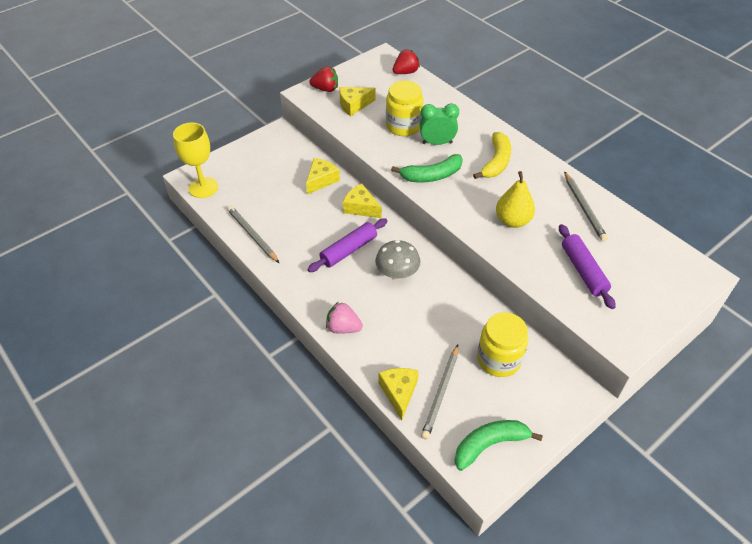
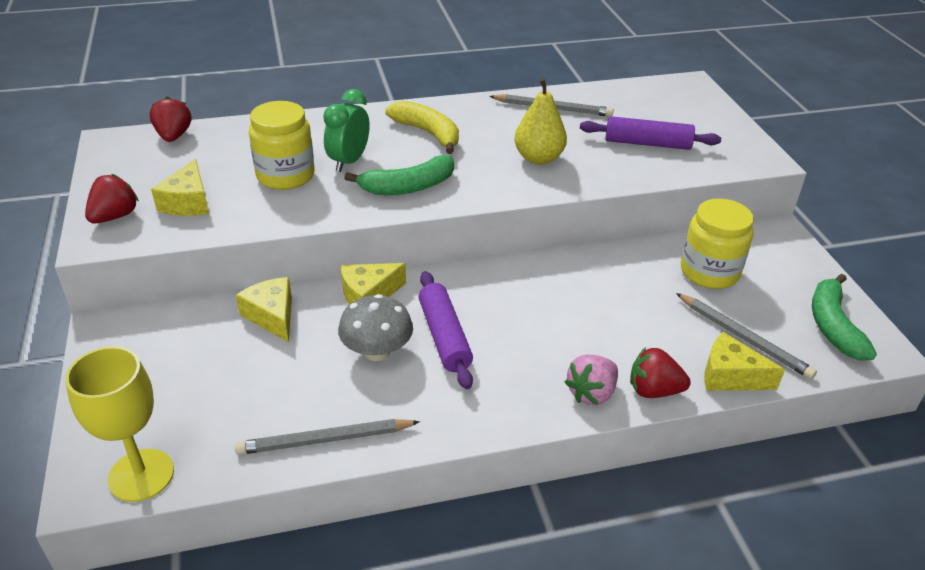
camera: 65 degrees left, 10 degrees down
(362, 356) = (653, 390): none -> red strawberry
(397, 273) = (521, 304): grey mushroom -> grey mushroom (377, 351)
(431, 176) = (408, 187): green banana -> green banana turned 60 degrees clockwise

